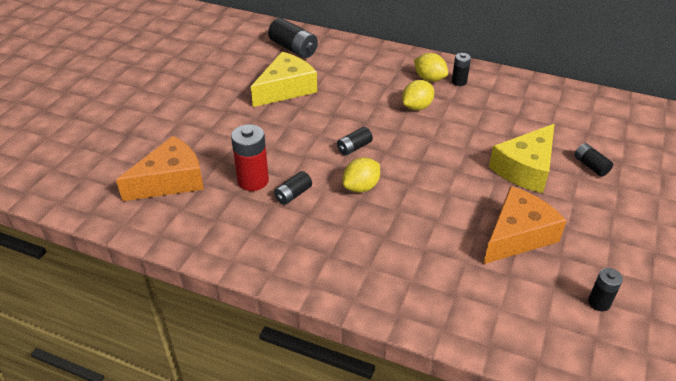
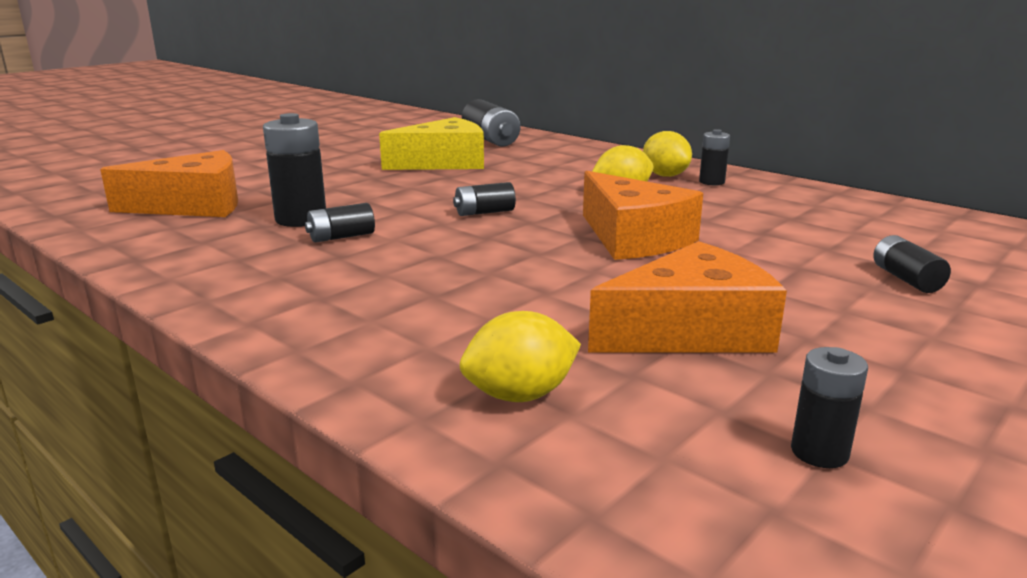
camera: 20 degrees right, 20 degrees down
(253, 181) = (301, 219): red battery -> black battery
(361, 187) = (454, 244): yellow lemon -> yellow lemon (520, 395)
(450, 157) = (633, 238): none -> orange cheese
(525, 169) = (766, 265): yellow cheese -> none

